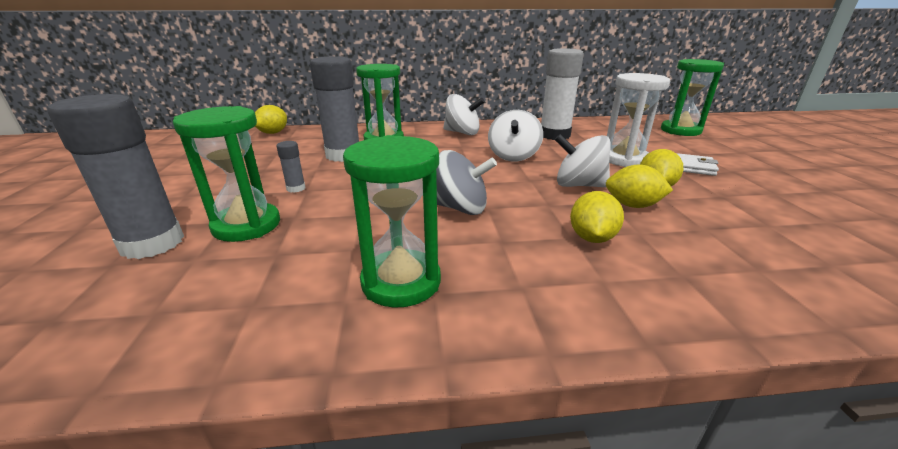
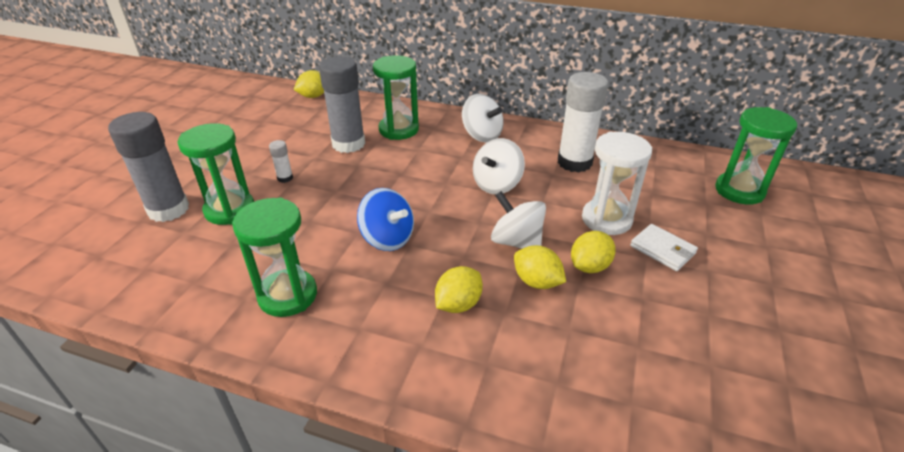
camera: 25 degrees right, 10 degrees up
(296, 188) = (285, 178): grey glue stick -> white glue stick
(460, 208) = (387, 238): grey spinning top -> blue spinning top

